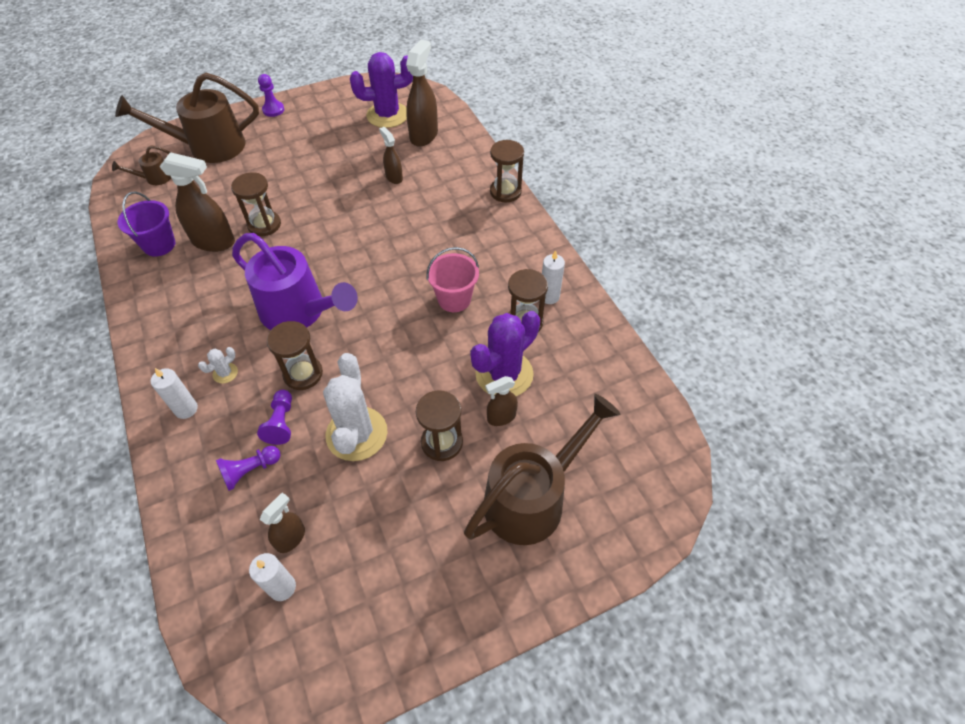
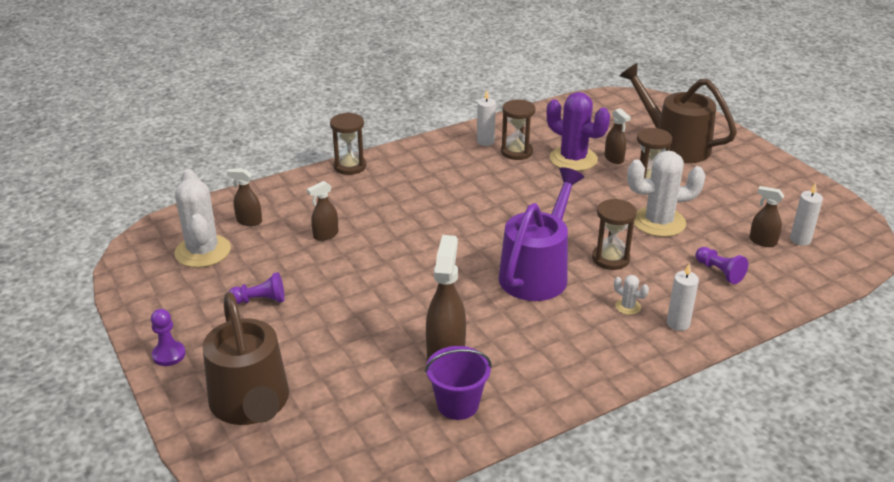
camera: 95 degrees left, 20 degrees down
(154, 178) = (322, 447): brown watering can -> none
(264, 225) = (412, 319): brown hourglass -> none
(281, 423) = (666, 263): purple pawn -> purple pawn (260, 300)
(387, 115) = (203, 251): purple cactus -> white cactus
(424, 135) = (249, 221): brown spray bottle -> brown spray bottle, size x0.56
(454, 299) = (499, 186): pink bucket -> none

